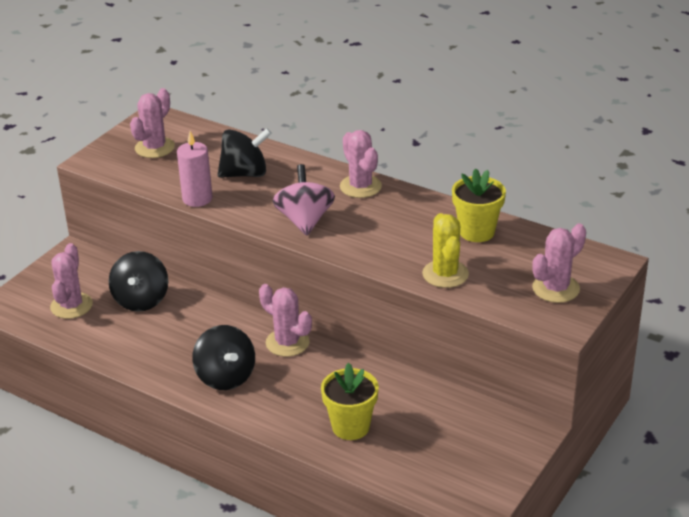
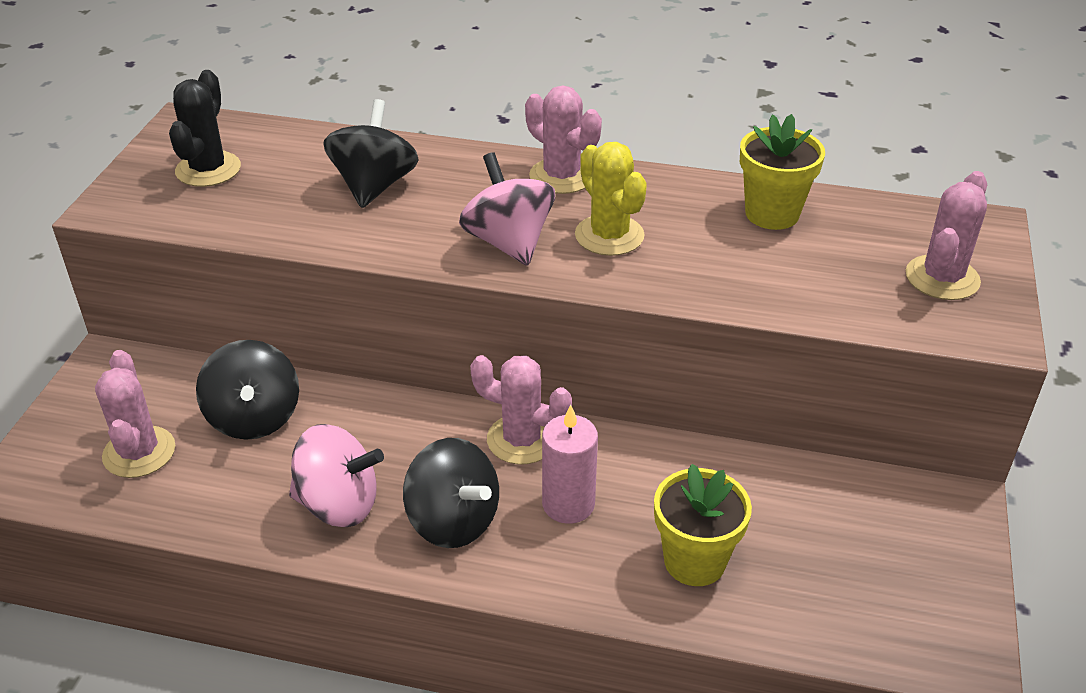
camera: 20 degrees left, 5 degrees up
(154, 148) = (208, 169): pink cactus -> black cactus
(167, 355) = (338, 504): none -> pink spinning top
(197, 199) = (318, 238): pink candle -> pink candle (568, 504)
(245, 174) = (374, 186): black spinning top -> black spinning top turned 45 degrees counterclockwise
(445, 274) = (772, 287): yellow cactus -> yellow cactus (609, 235)

